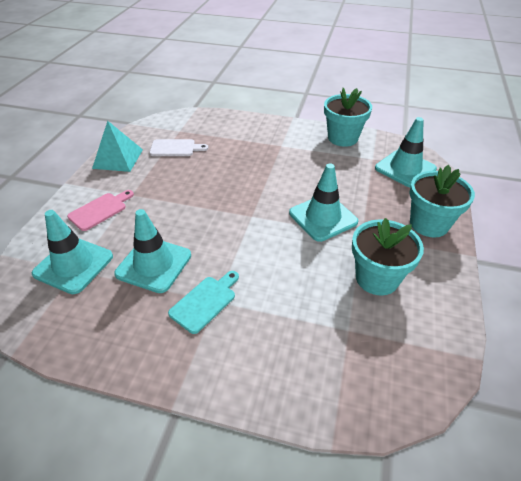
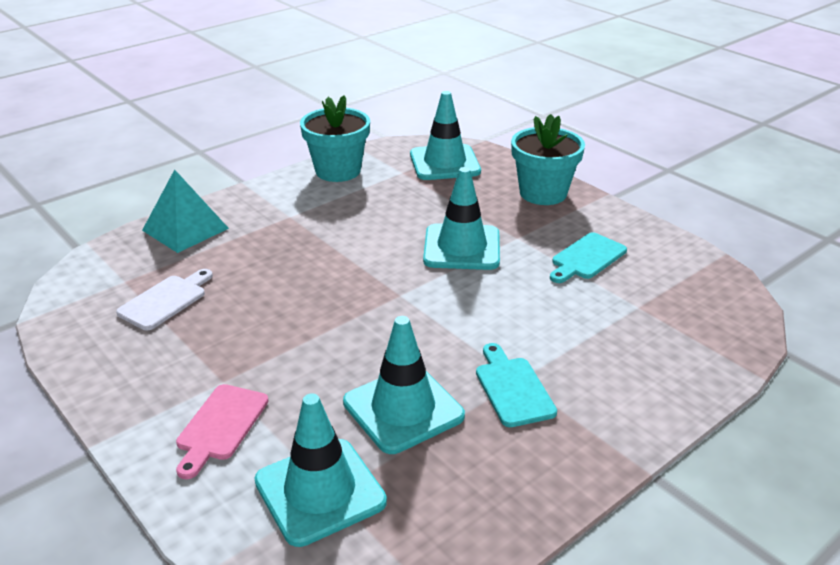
camera: 55 degrees left, 10 degrees down
(100, 210) = (220, 426): pink cutting board -> pink cutting board turned 150 degrees counterclockwise
(118, 158) = (107, 365): turquoise pyramid -> turquoise pyramid (185, 229)
(377, 278) = (586, 258): turquoise flower pot -> turquoise cutting board

